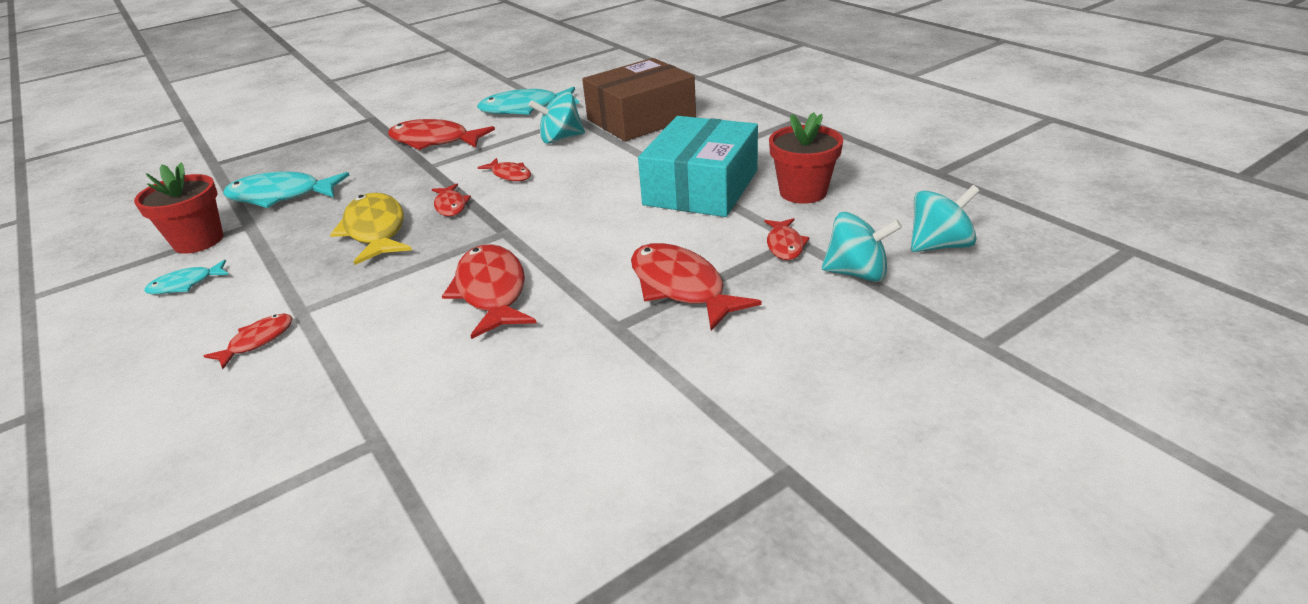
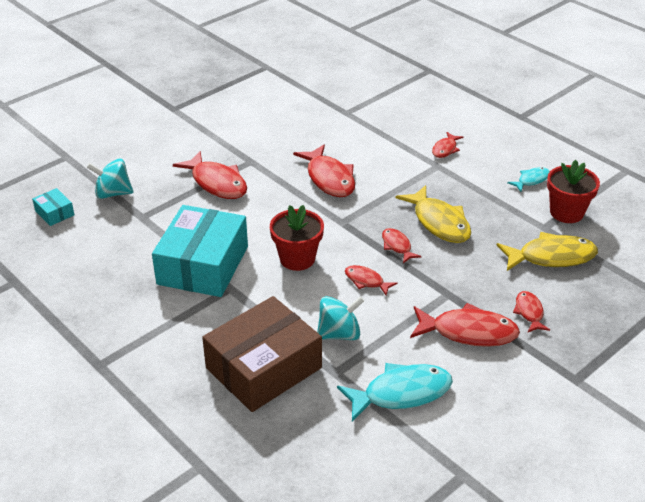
camera: 170 degrees right, 5 degrees up
(281, 196) = (551, 257): turquoise fish -> yellow fish
(784, 245) = (150, 212): red fish -> red fish (529, 312)
(803, 192) = (126, 260): red flower pot -> red flower pot (297, 259)
(939, 245) = (54, 213): turquoise spinning top -> turquoise box

